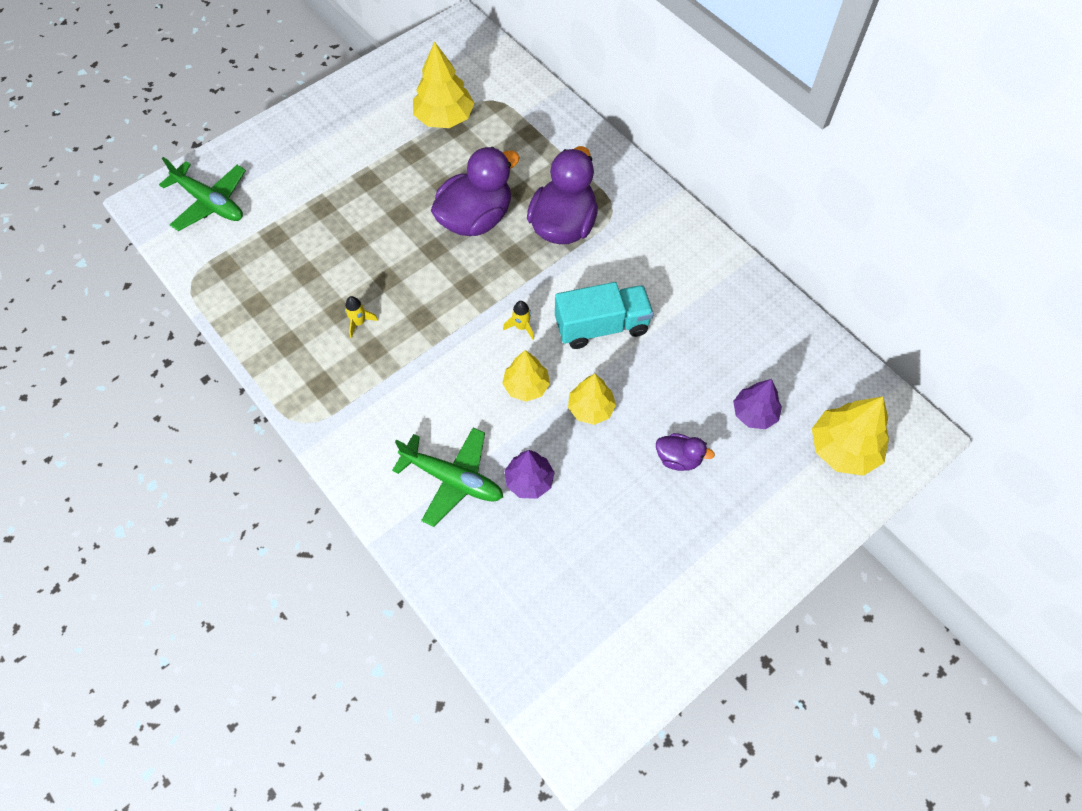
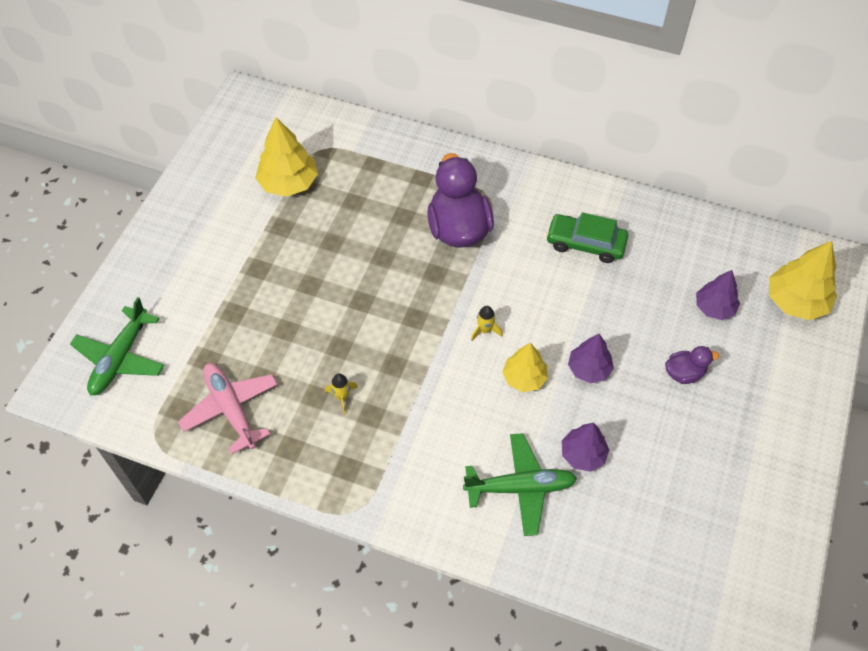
camera: 30 degrees left, 5 degrees down
(210, 202) = (120, 358): green plane -> green plane turned 105 degrees clockwise
(264, 286) = (231, 409): none -> pink plane
(475, 218) = (380, 258): purple duck -> none
(591, 408) = (589, 369): yellow tree -> purple tree
(602, 326) = (549, 297): turquoise truck -> none
(672, 293) = (585, 243): none -> green car

